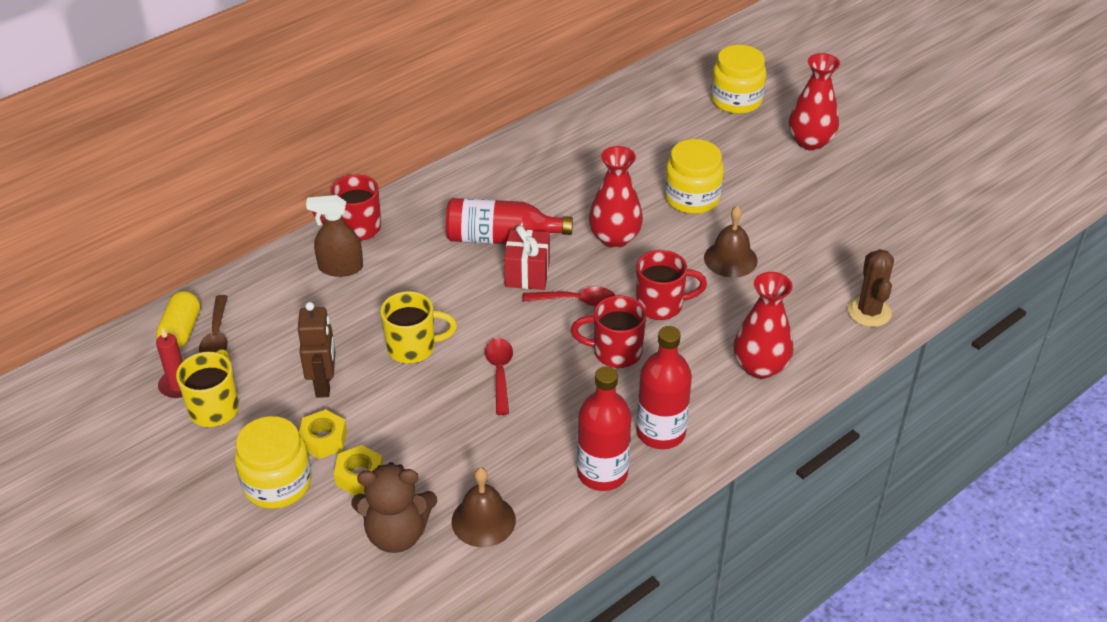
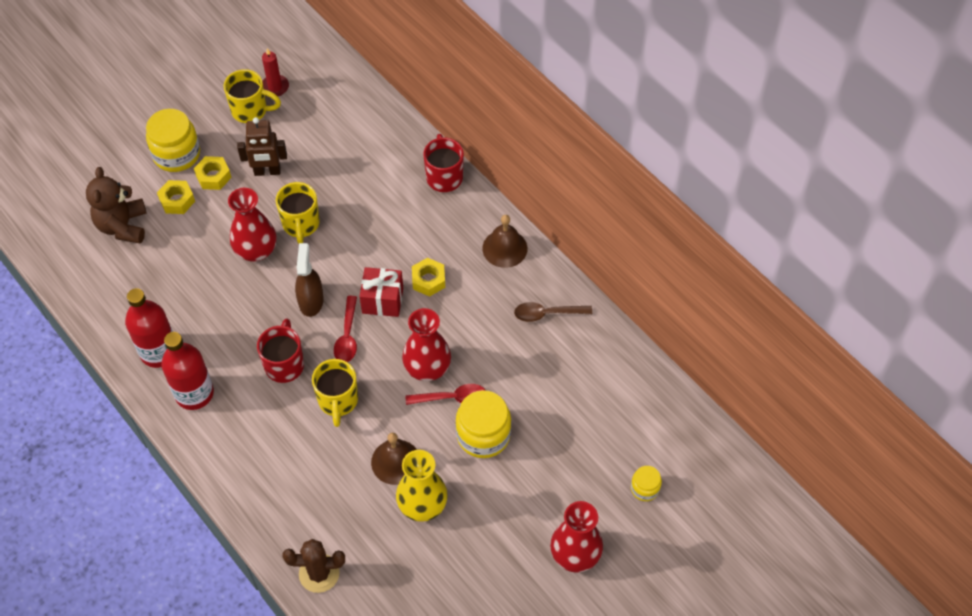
camera: 90 degrees right, 15 degrees up
(181, 331) = (330, 80): yellow capsule -> none
(216, 336) = (323, 101): brown spoon -> brown spoon (547, 314)
(340, 268) = (395, 170): brown spray bottle -> brown spray bottle (311, 301)
(483, 520) = (126, 276): brown bell -> brown bell (504, 248)
(500, 373) = (268, 283): red spoon -> red spoon (452, 398)
(501, 238) = (428, 280): red bottle -> yellow nut
(661, 305) = (338, 401): red mug -> yellow mug
(736, 100) = (645, 488): yellow jar -> yellow jar, size x0.53
(760, 367) = (258, 473): red vase -> red vase (256, 250)
(777, 239) = (422, 505): none -> yellow vase

